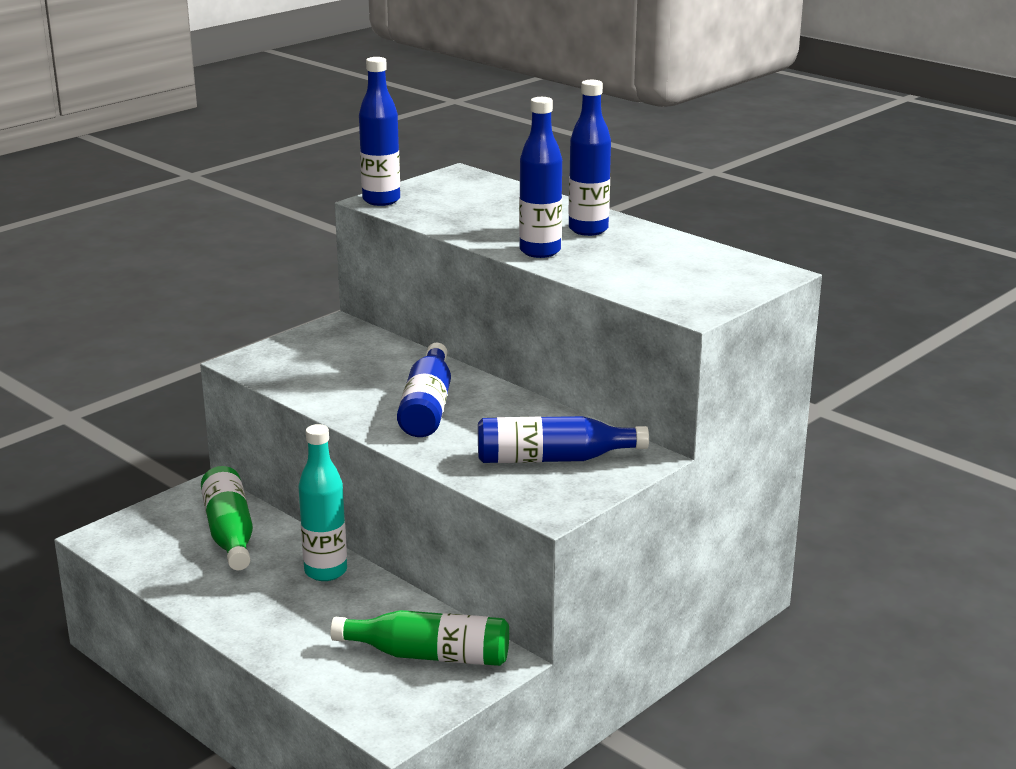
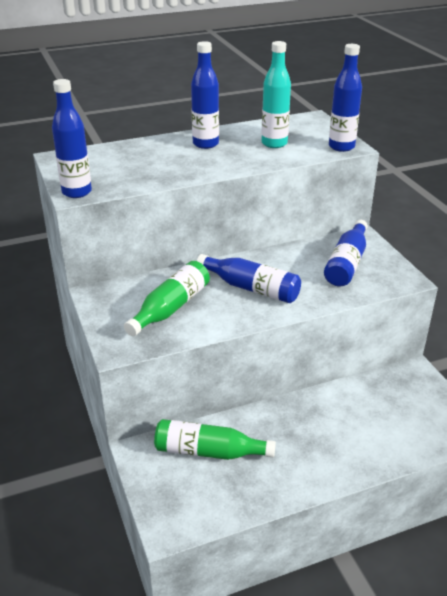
camera: 65 degrees left, 10 degrees up
(325, 571) = (286, 416): turquoise bottle -> turquoise bottle (274, 143)
(429, 655) = (399, 396): green bottle -> green bottle (170, 308)
(540, 251) = (227, 164): blue bottle -> blue bottle (341, 147)

